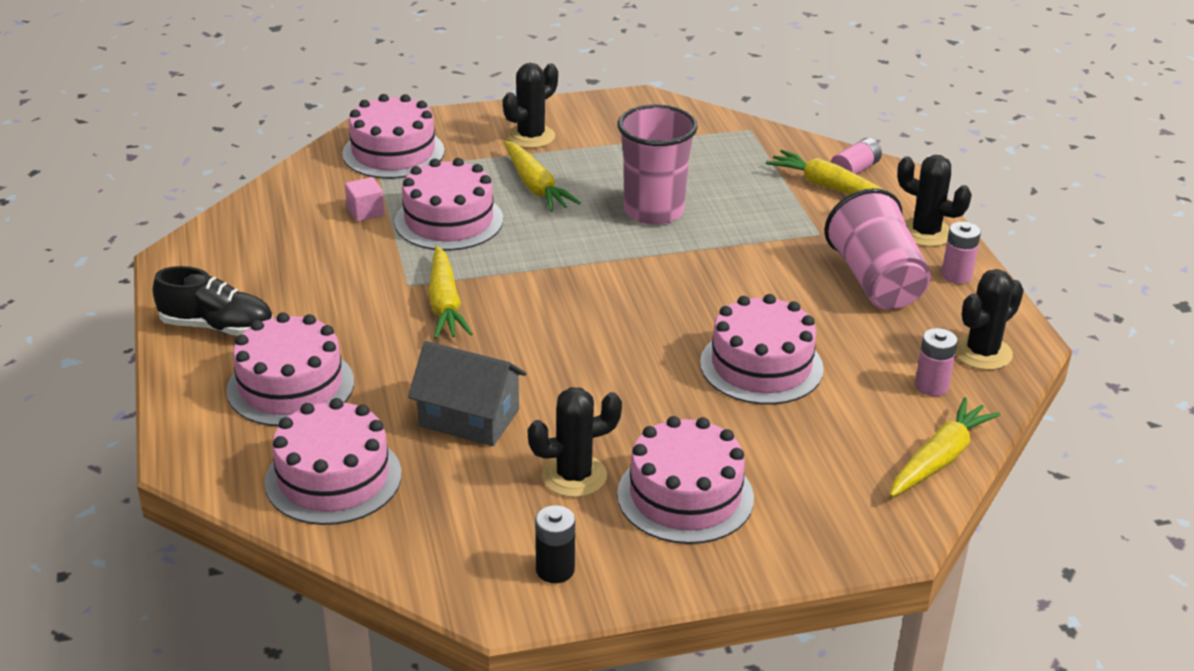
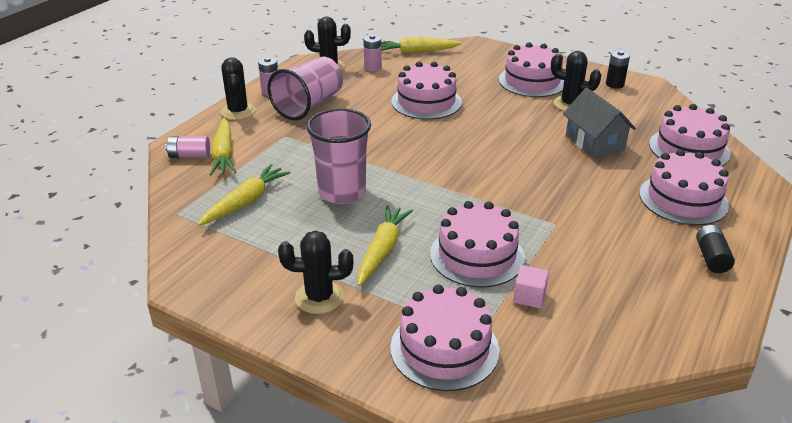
camera: 135 degrees left, 0 degrees up
(217, 327) = (711, 258): black shoe -> black battery
(445, 304) = (545, 201): yellow carrot -> yellow carrot (246, 202)

